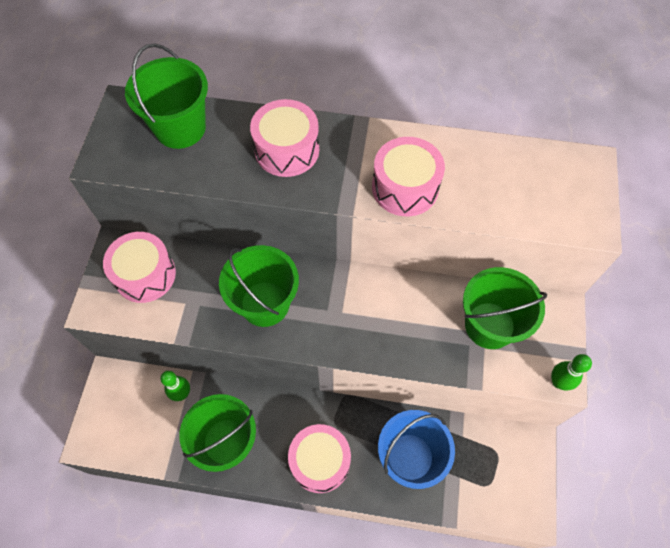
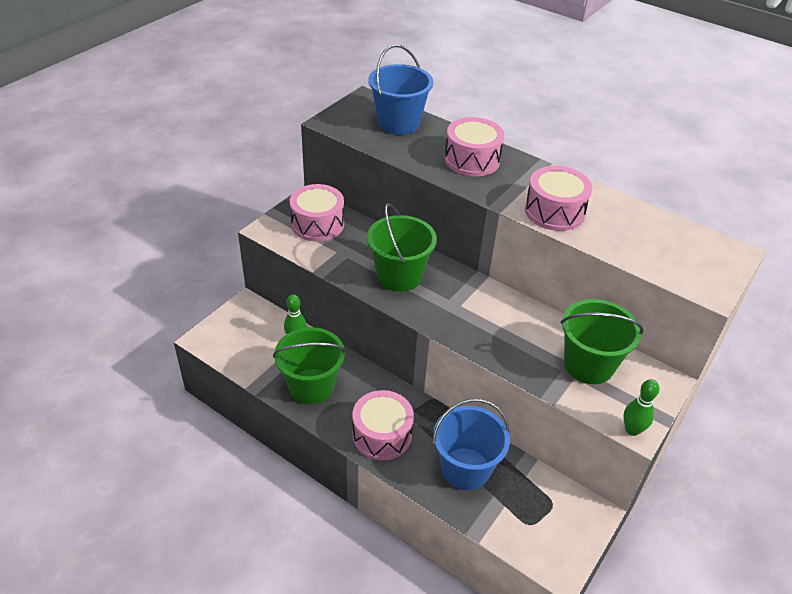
camera: 25 degrees right, 20 degrees down
(180, 128) = (398, 123): green bucket -> blue bucket

